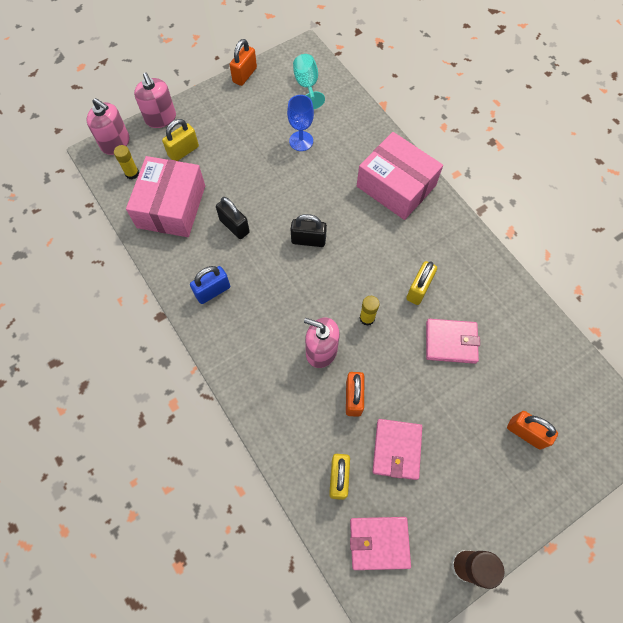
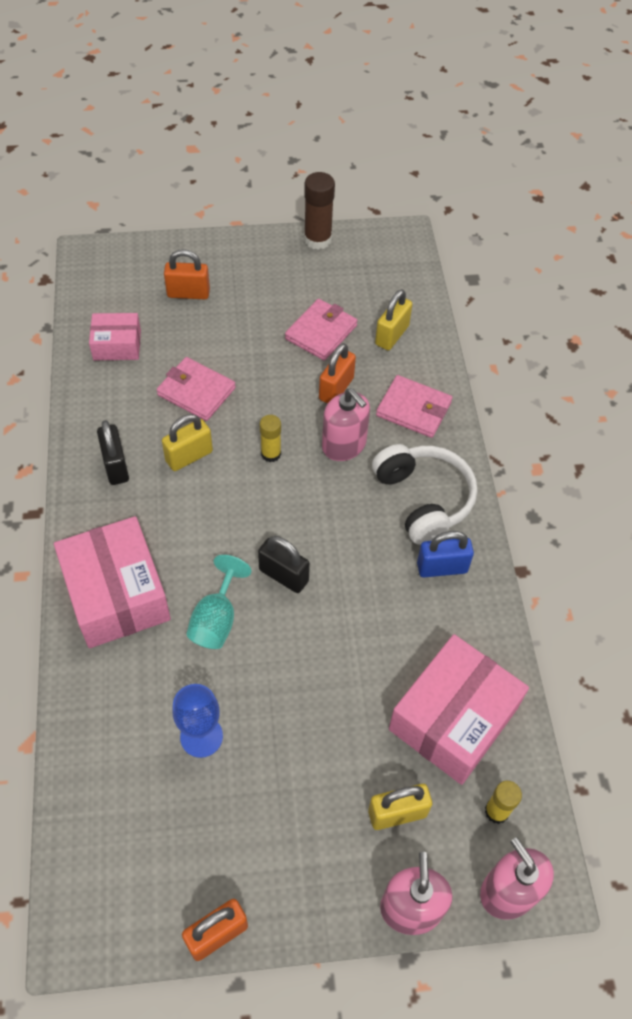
camera: 155 degrees left, 10 degrees down
(234, 226) = (374, 642): black padlock -> black padlock (116, 466)
(245, 334) = (423, 499): none -> white headphones
(307, 85) = (123, 847): turquoise goblet -> turquoise goblet (216, 619)
(379, 542) = (382, 280): pink wallet -> pink wallet (413, 409)
(525, 433) = (188, 293): orange padlock -> orange padlock turned 60 degrees counterclockwise
(536, 353) = (117, 345): none -> pink box

